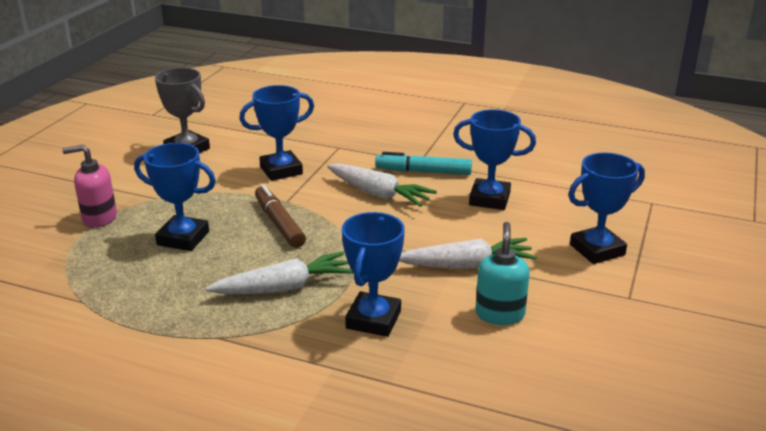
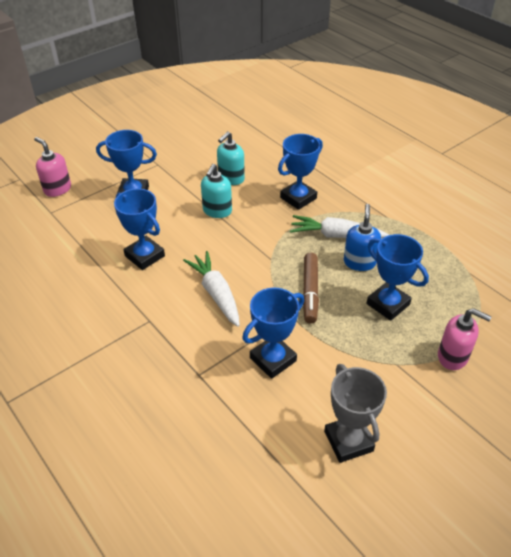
camera: 150 degrees left, 15 degrees up
(235, 267) = (359, 262): none -> blue soap dispenser
(281, 170) = (273, 359): blue trophy -> blue trophy turned 45 degrees counterclockwise
(423, 172) = (159, 305): turquoise marker -> none
(467, 265) = (217, 211): white carrot -> turquoise soap dispenser
(690, 224) = (57, 189): none -> pink soap dispenser

